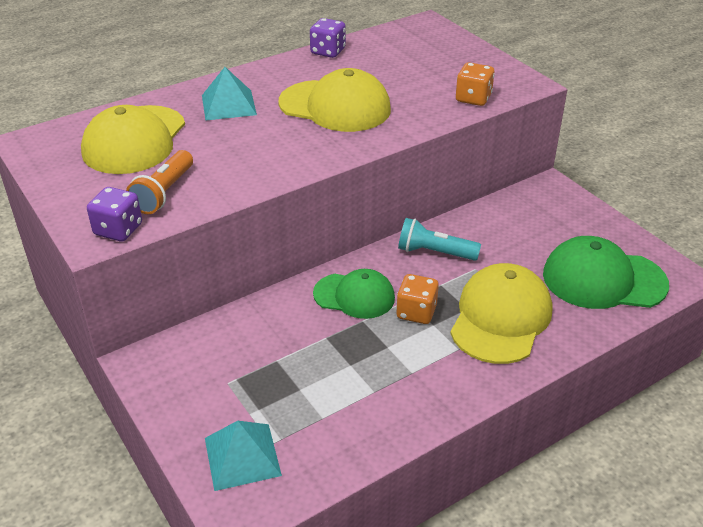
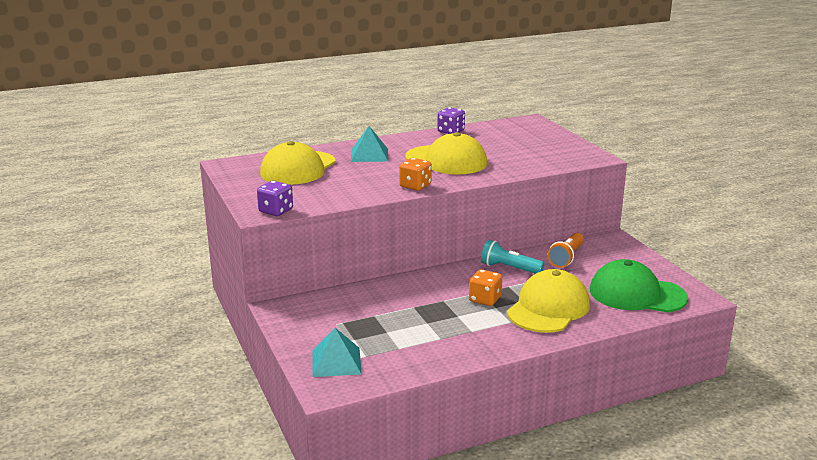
camera: 10 degrees right, 15 degrees down
(164, 193) = (311, 195): orange flashlight -> orange flashlight (566, 258)
(354, 296) = (441, 287): green cap -> none
(473, 98) = (551, 163): orange dice -> orange dice (415, 186)

